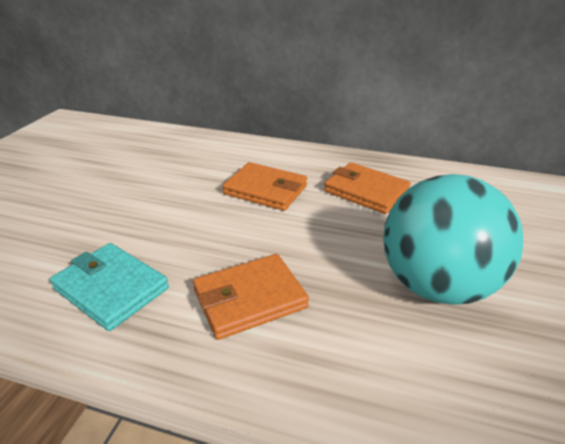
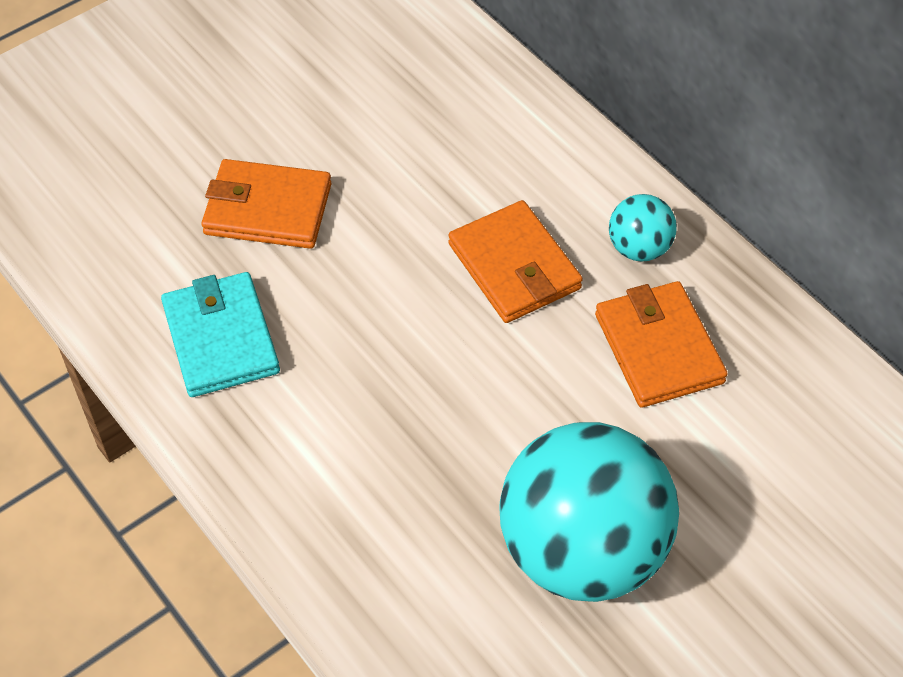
camera: 35 degrees right, 20 degrees up
(249, 299) = (354, 439): orange wallet -> orange wallet (268, 209)
(316, 164) = (639, 248): none -> turquoise ball

